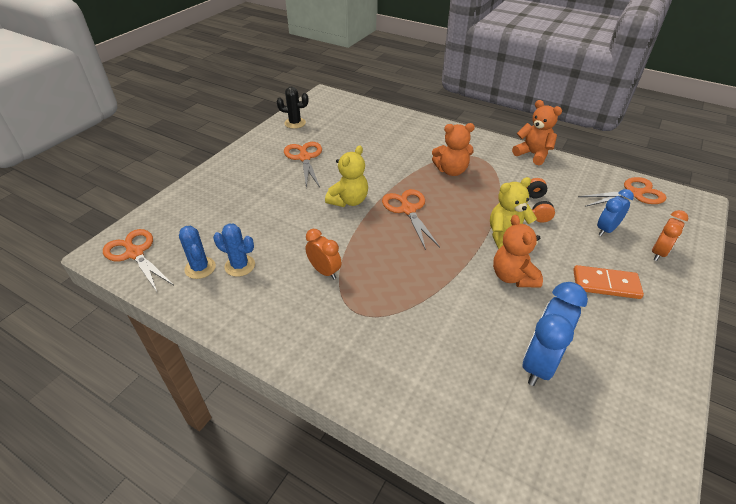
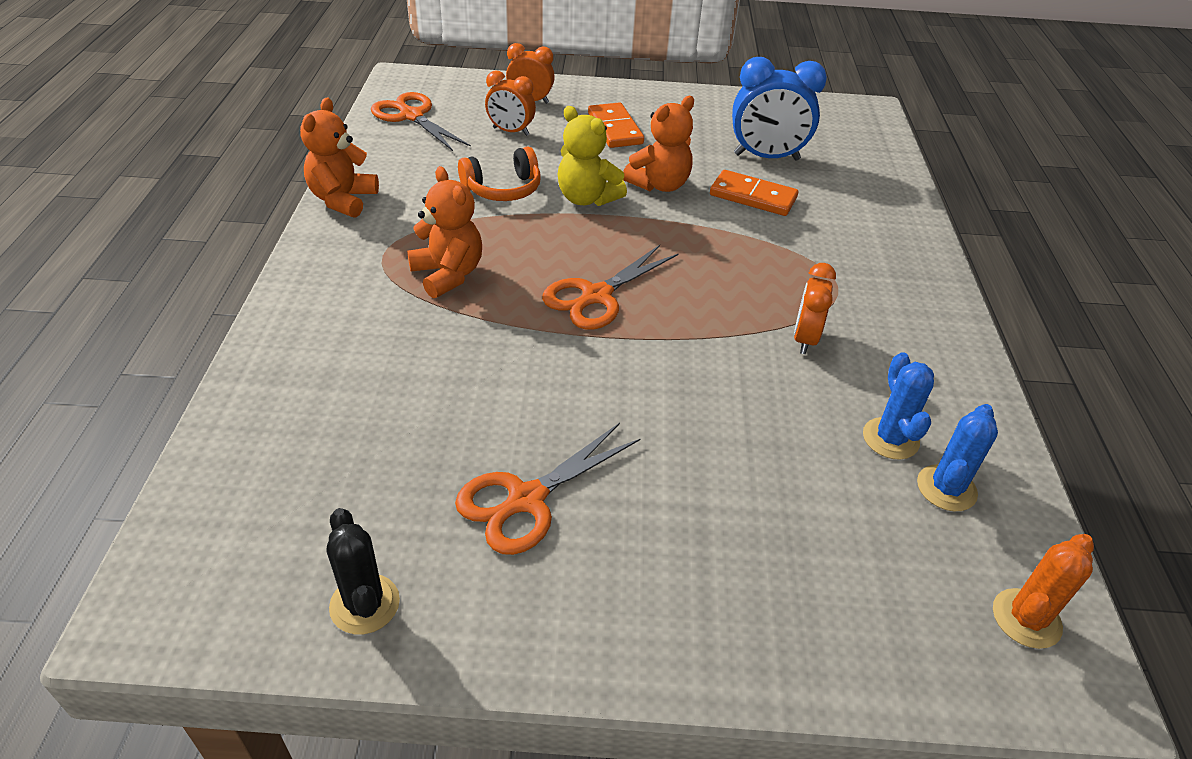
camera: 120 degrees left, 0 degrees up
(135, 253) = (1026, 618): orange scissors -> orange cactus
(349, 201) = (625, 371): yellow teddy bear -> none
(480, 322) = (753, 196): none -> orange domino
(606, 230) = (511, 131): blue clock -> orange clock

